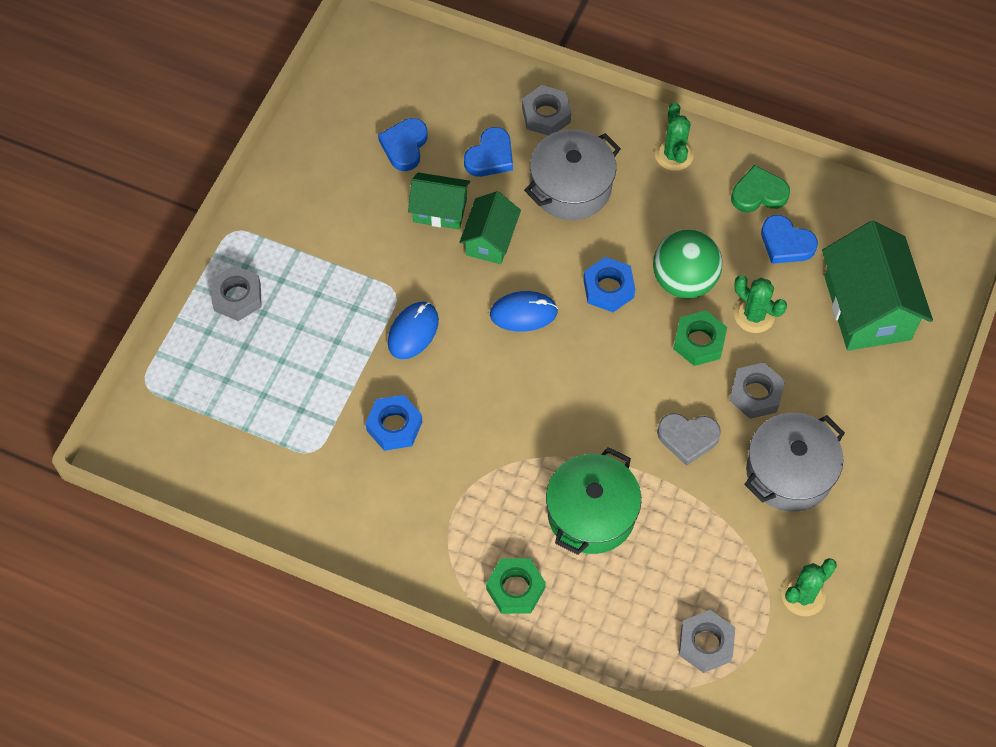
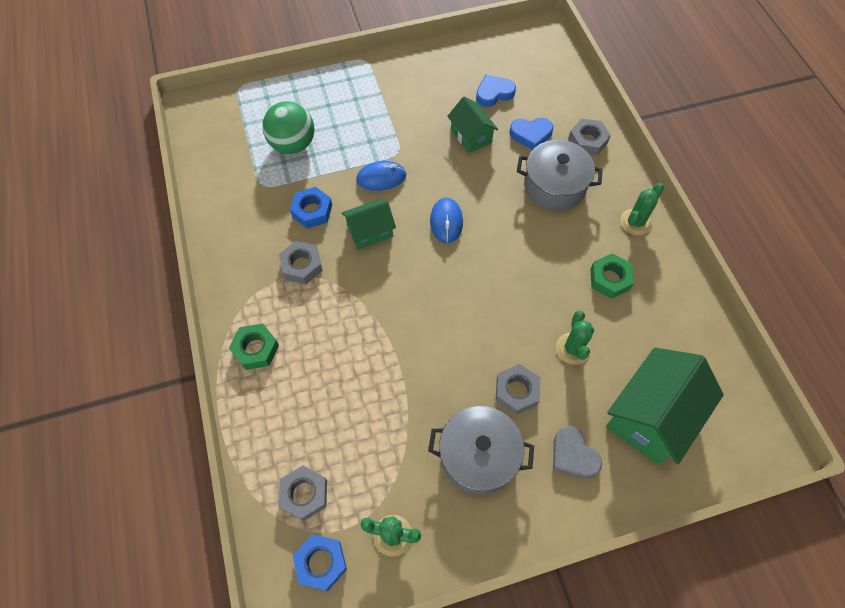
camera: 50 degrees right, 0 degrees up
(237, 297) = (327, 88): grey nut -> grey nut (302, 265)
(490, 240) = (477, 172): green house -> green house (370, 232)
(523, 313) = (446, 222): blue mouse -> blue mouse turned 45 degrees clockwise
(591, 514) = (343, 355): green pot -> none
(608, 288) = (507, 253): blue nut -> blue nut (321, 563)
(684, 280) = (555, 290): green ball -> green ball (293, 144)
(688, 438) = (446, 373): grey heart -> grey heart (573, 455)
(699, 342) = (521, 330): green nut -> green nut (610, 279)
(758, 193) = (662, 288): green heart -> none
(786, 243) = (644, 329): blue heart -> none

